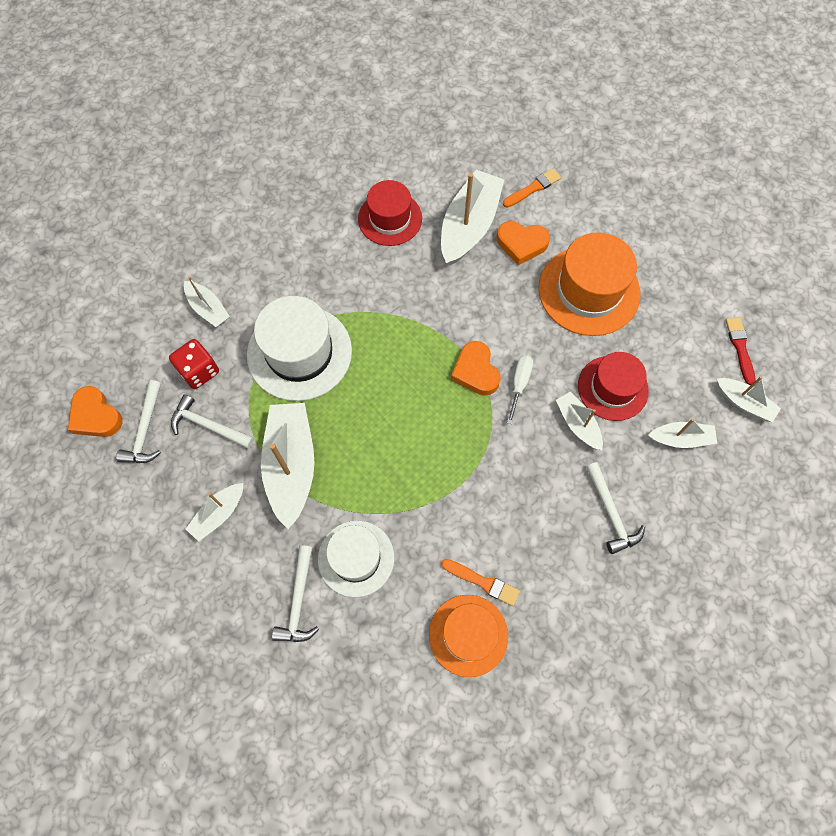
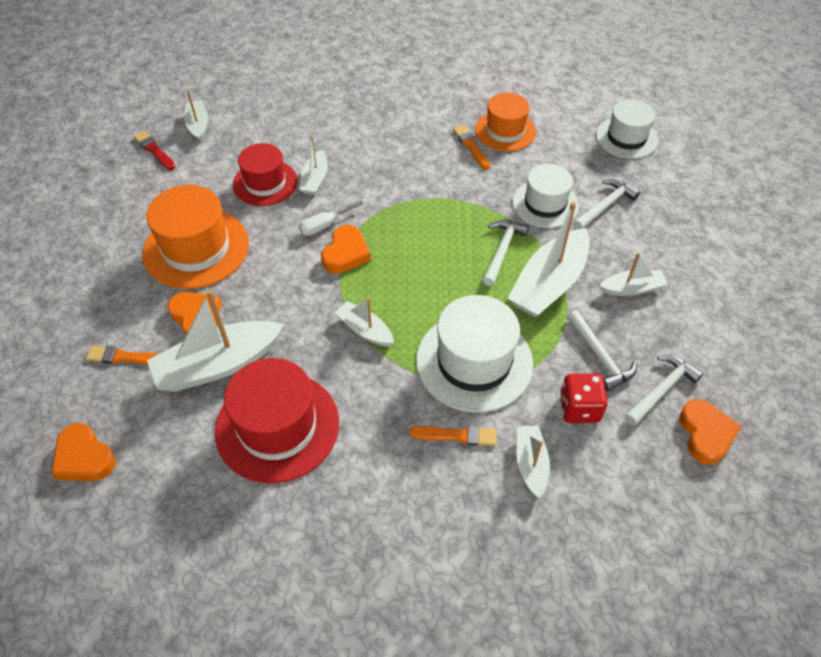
camera: 140 degrees left, 15 degrees down
(271, 292) = (456, 435): none -> orange brush
(337, 732) = (626, 138): none -> white hat
(390, 218) = (277, 426): red hat -> red hat, size x1.52
(480, 127) = (84, 458): none -> orange heart
(611, 513) = (353, 129): white hammer -> white hammer (502, 250)
(680, 438) = (262, 134): white boat -> white boat (365, 330)
(740, 348) = (154, 150): red brush -> red brush turned 105 degrees clockwise

